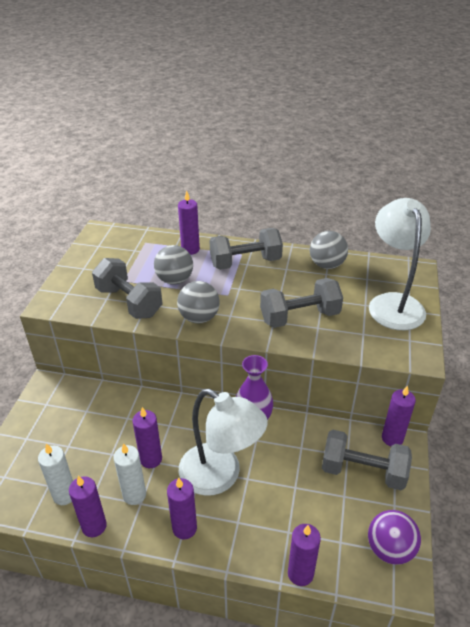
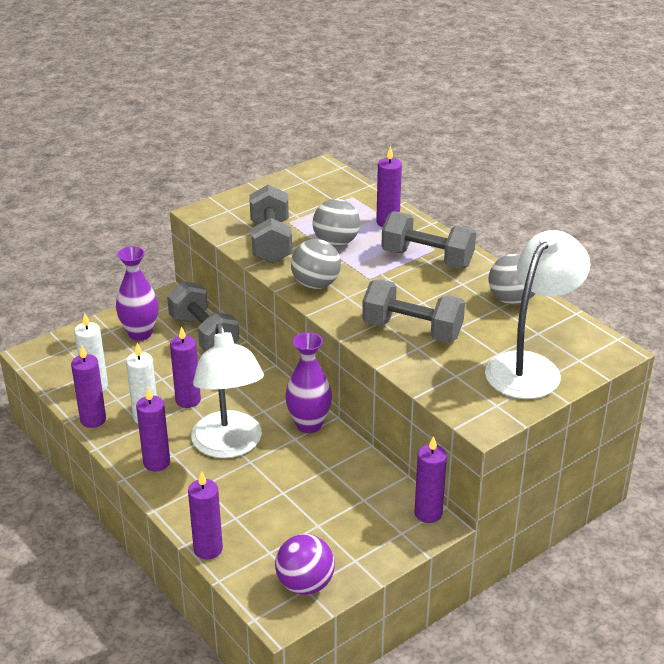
camera: 40 degrees right, 5 degrees down
(54, 427) = (140, 333): none -> purple vase
(363, 471) = (361, 519): grey dumbbell -> grey dumbbell (204, 335)

